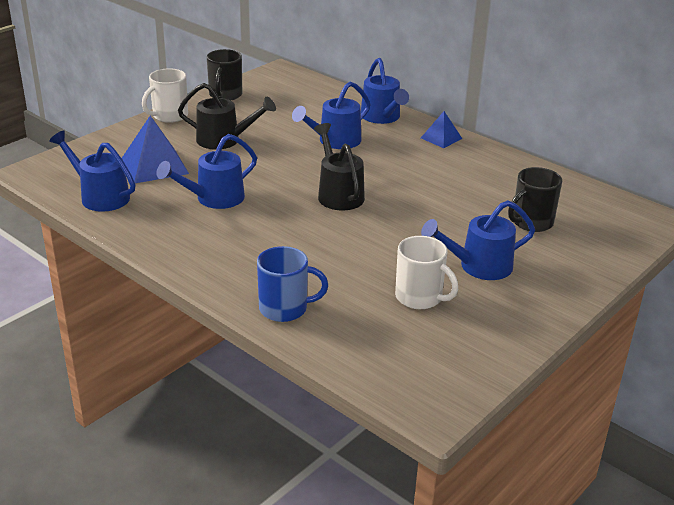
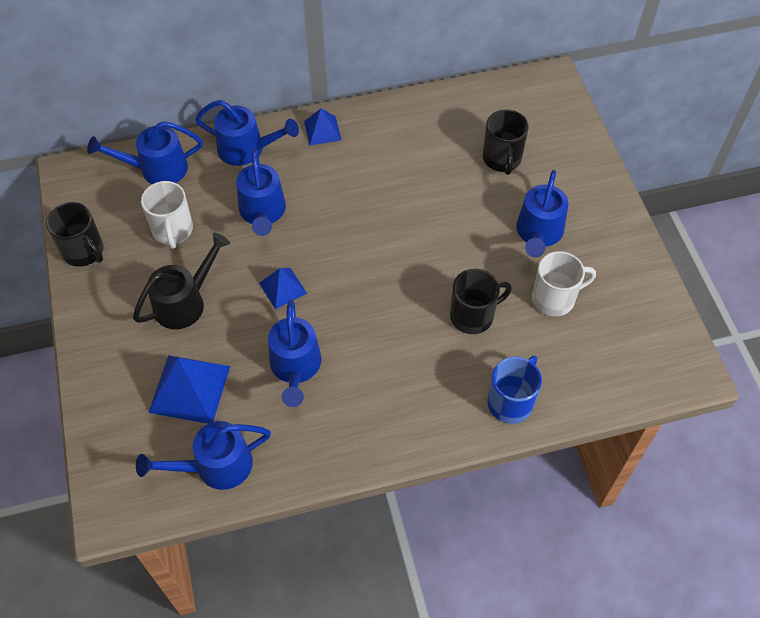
camera: 55 degrees left, 25 degrees up
(169, 116) = (88, 326): white mug -> white mug (173, 231)
(278, 170) = (283, 288): none -> blue pyramid
(321, 94) = (156, 169): none -> blue watering can
(338, 194) = (360, 264): black watering can -> none
(351, 261) = (473, 316): none -> black mug

